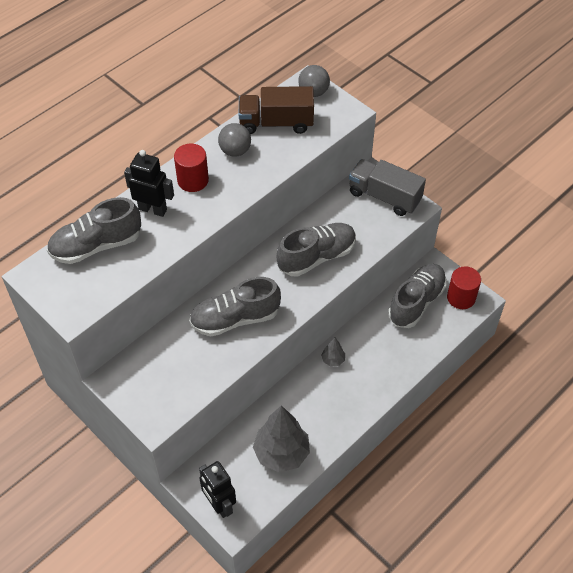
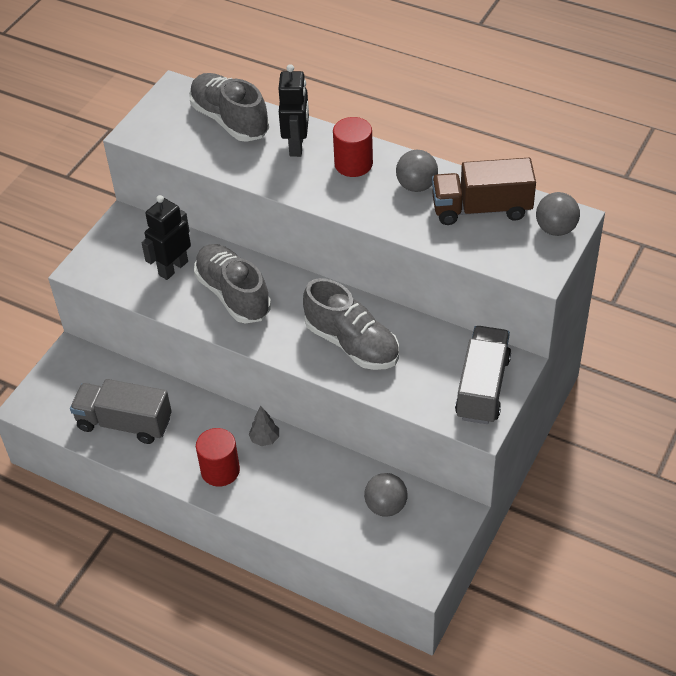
camera: 75 degrees right, 5 degrees down
(219, 504) = (49, 387): black robot -> black robot (173, 268)
(276, 123) = (481, 209): brown truck -> brown truck turned 75 degrees counterclockwise
(281, 453) = (124, 423): grey tree -> grey truck
(416, 302) = (386, 506): grey shoe -> grey ball
(461, 298) = (414, 556): red cylinder -> red cylinder (220, 470)

